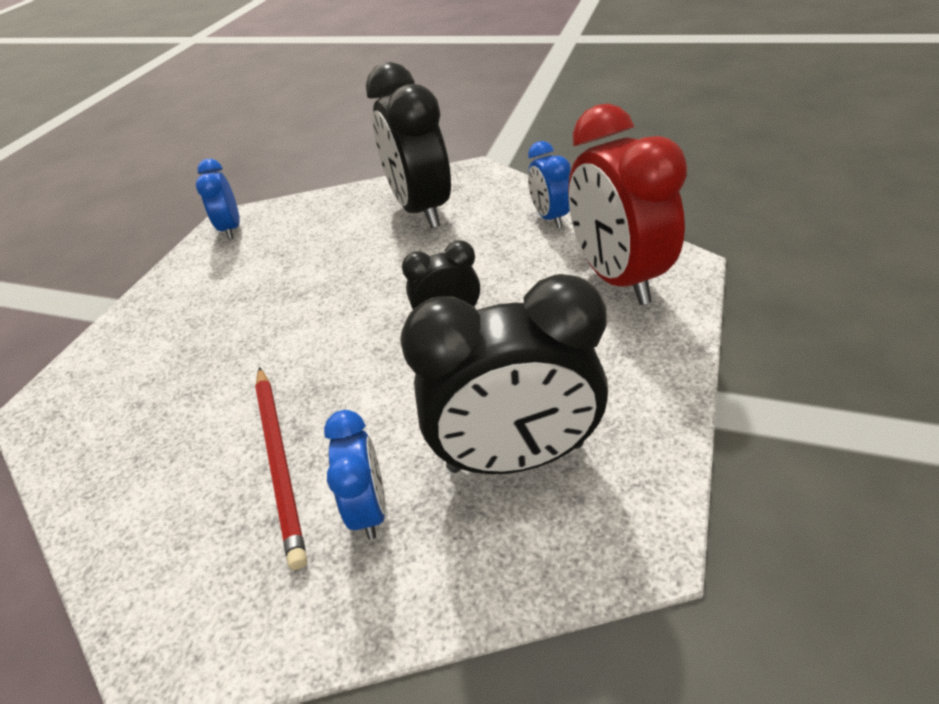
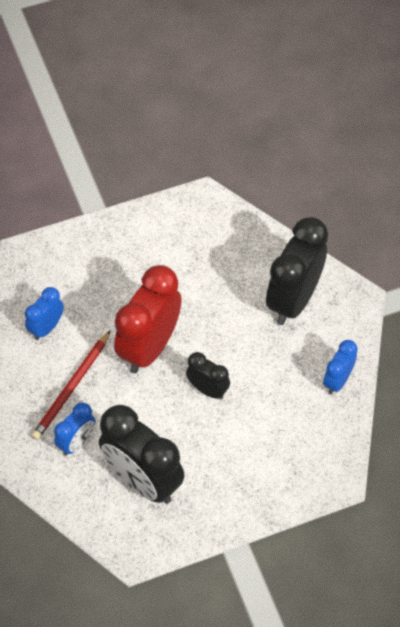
camera: 45 degrees right, 15 degrees up
(231, 229) = (197, 207): blue clock -> blue clock (46, 328)
(617, 277) = (302, 452): red clock -> red clock (149, 347)

